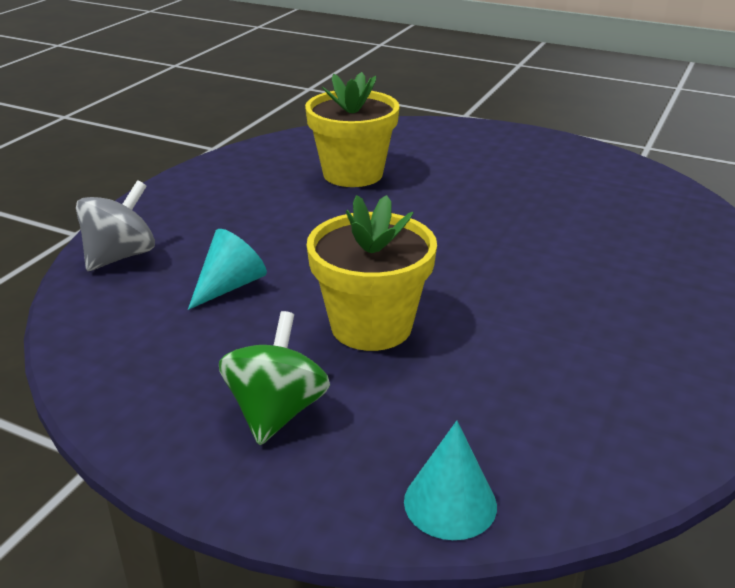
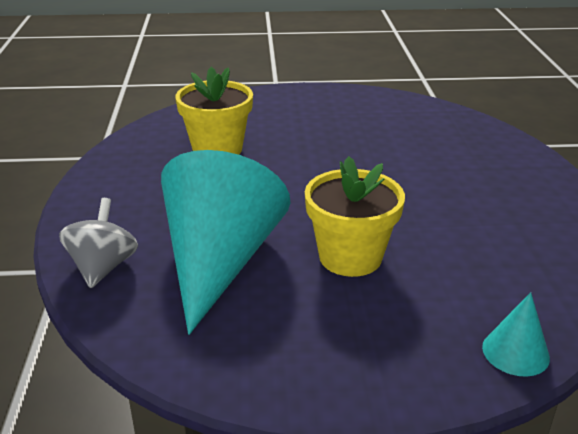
camera: 30 degrees left, 0 degrees up
(229, 286) = (219, 262): turquoise cone -> turquoise cone, size x2.36
(276, 412) = (353, 339): green spinning top -> none

